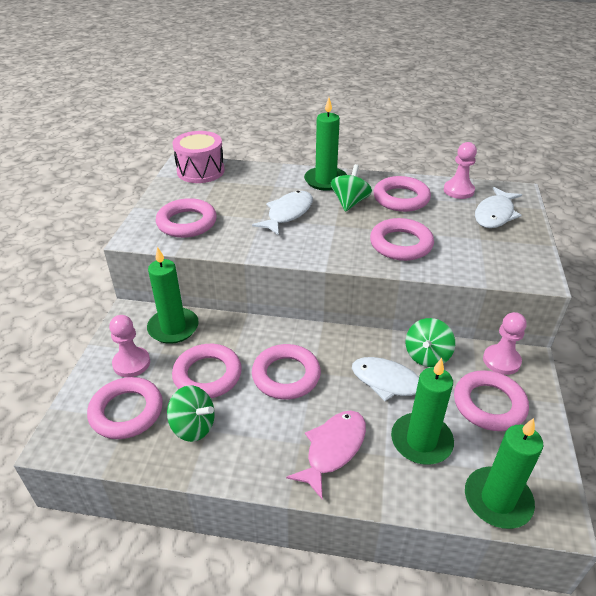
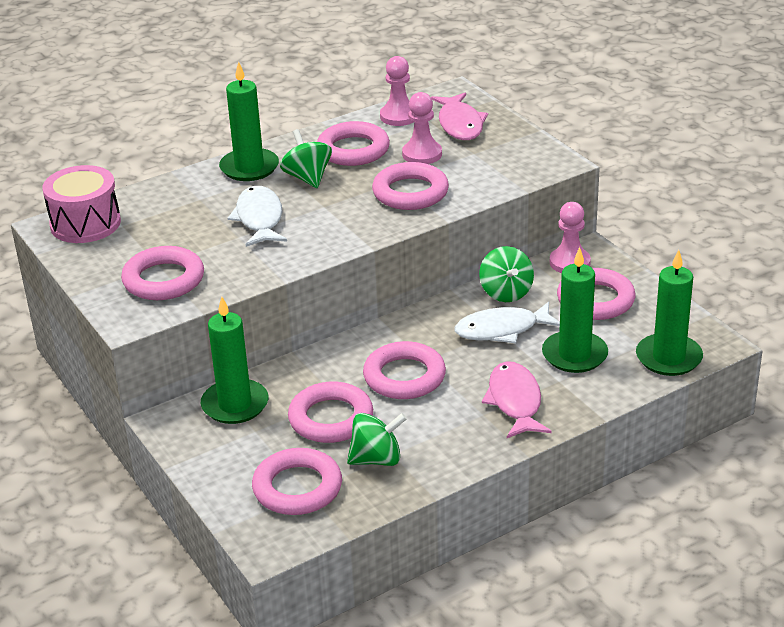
camera: 40 degrees left, 5 degrees down
(131, 363) = (240, 454): pink pawn -> pink pawn (422, 154)
(495, 214) = (460, 124): white fish -> pink fish

